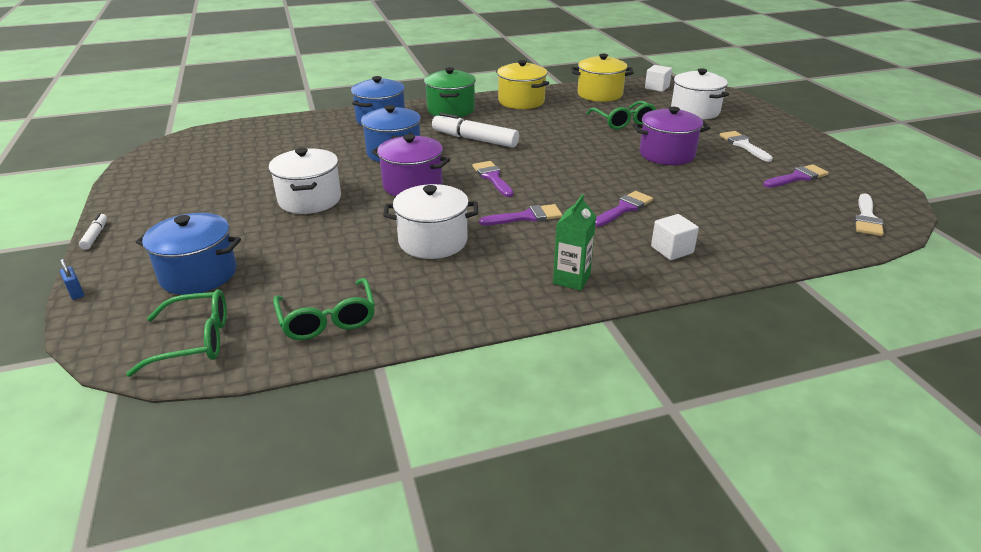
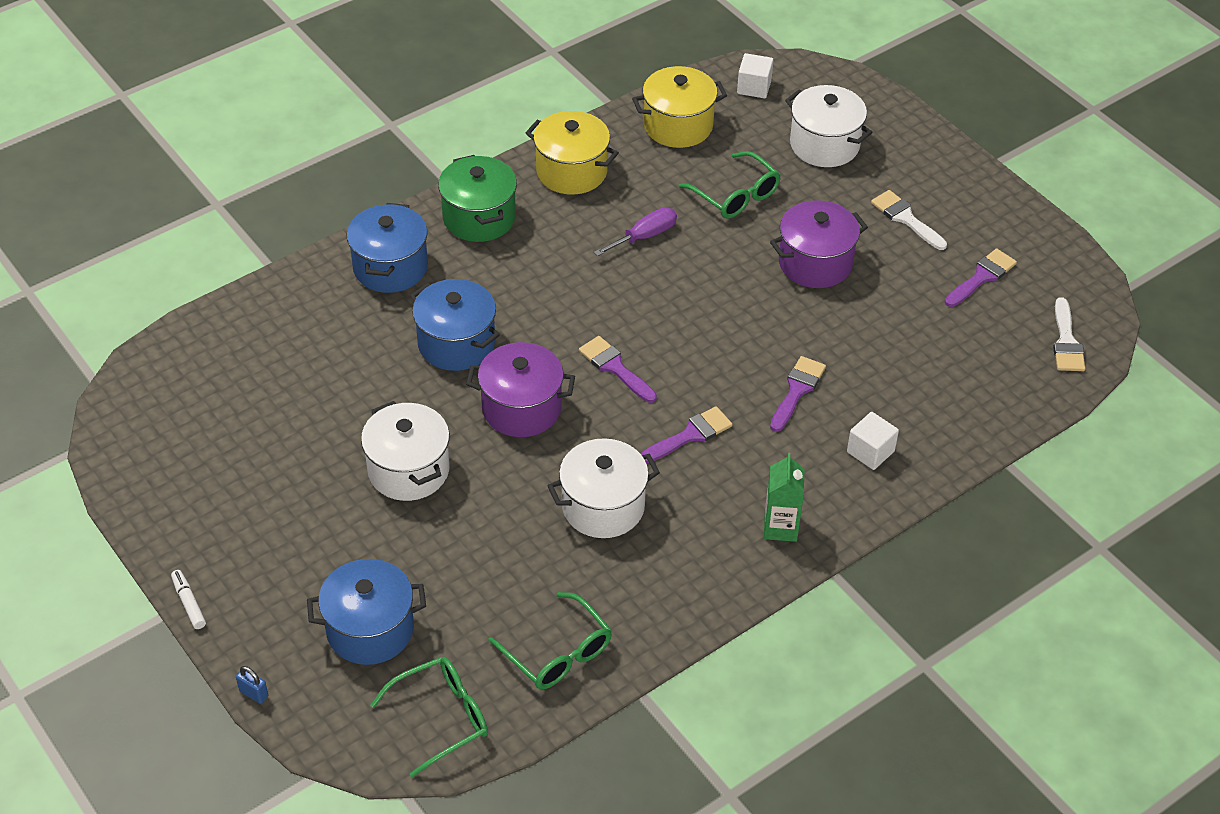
camera: 20 degrees left, 15 degrees up
(475, 139) = (551, 286): white marker -> none
(551, 129) = (644, 236): none -> purple screwdriver

